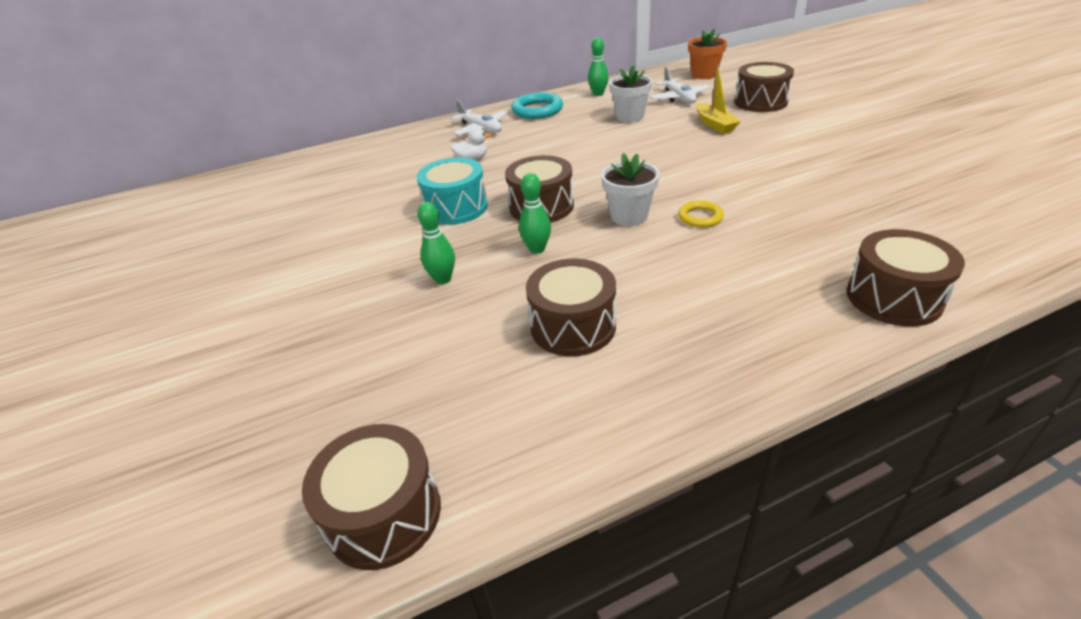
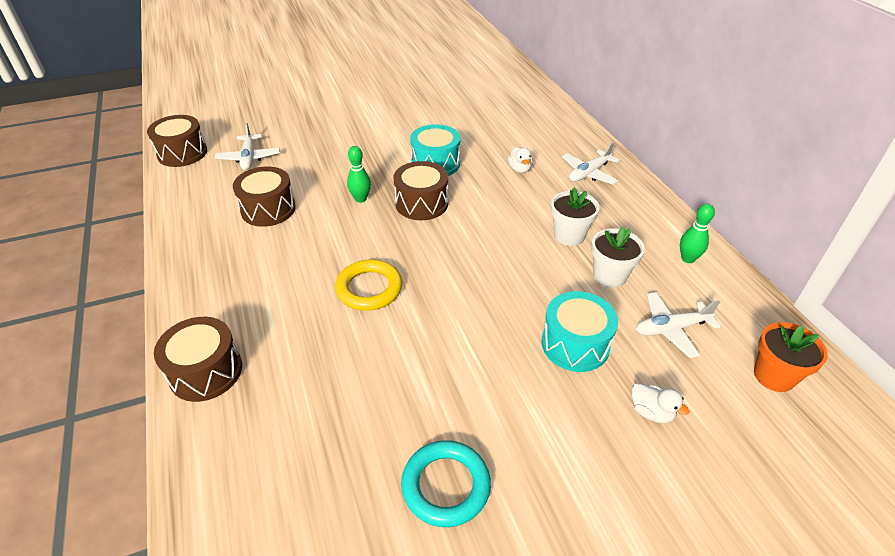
camera: 90 degrees right, 5 degrees up
(420, 390) = (249, 158): none -> white plane
(443, 279) = (344, 161): green bowling pin -> none
(537, 110) = (636, 209): turquoise ring -> turquoise ring (446, 486)
(629, 216) = (388, 248): white flower pot -> white flower pot (569, 236)
(700, 217) = (369, 288): yellow ring -> yellow ring, size x1.69
(714, 125) = (575, 344): yellow boat -> turquoise drum
(760, 102) = (651, 412): brown drum -> white duck

